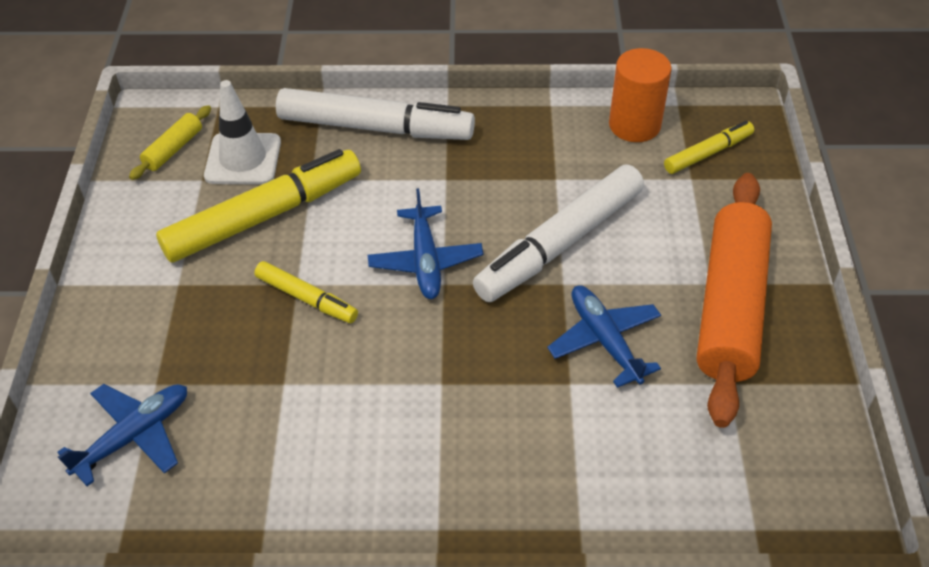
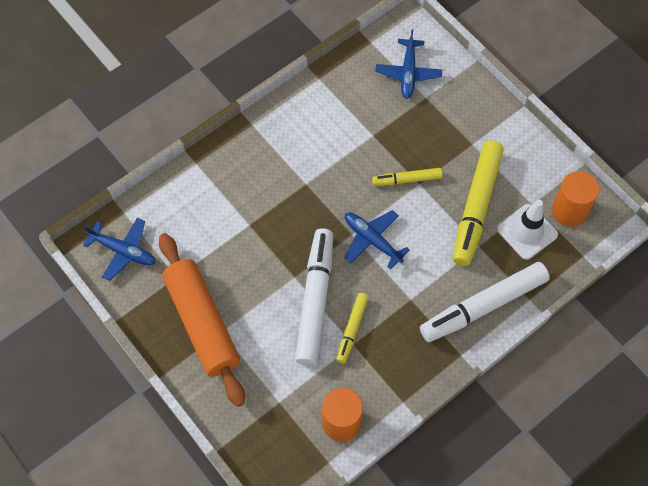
camera: 140 degrees right, 15 degrees up
(173, 149) = (569, 211): yellow rolling pin -> orange cylinder
(604, 340) = (250, 258): blue plane -> blue plane (123, 251)
(708, 153) = (282, 430): yellow marker -> yellow marker (352, 329)

